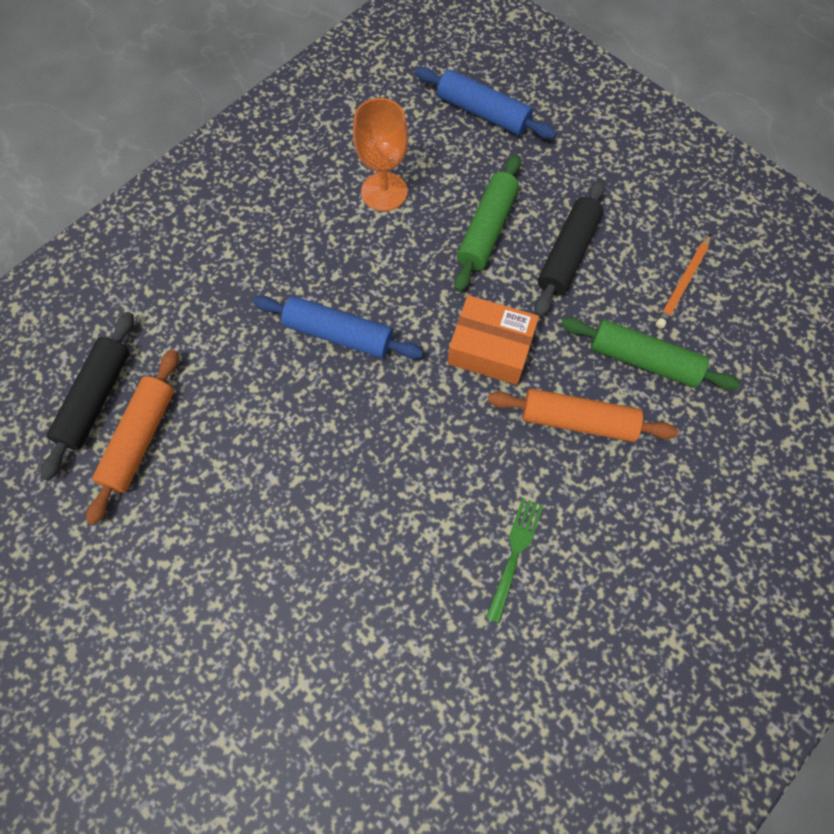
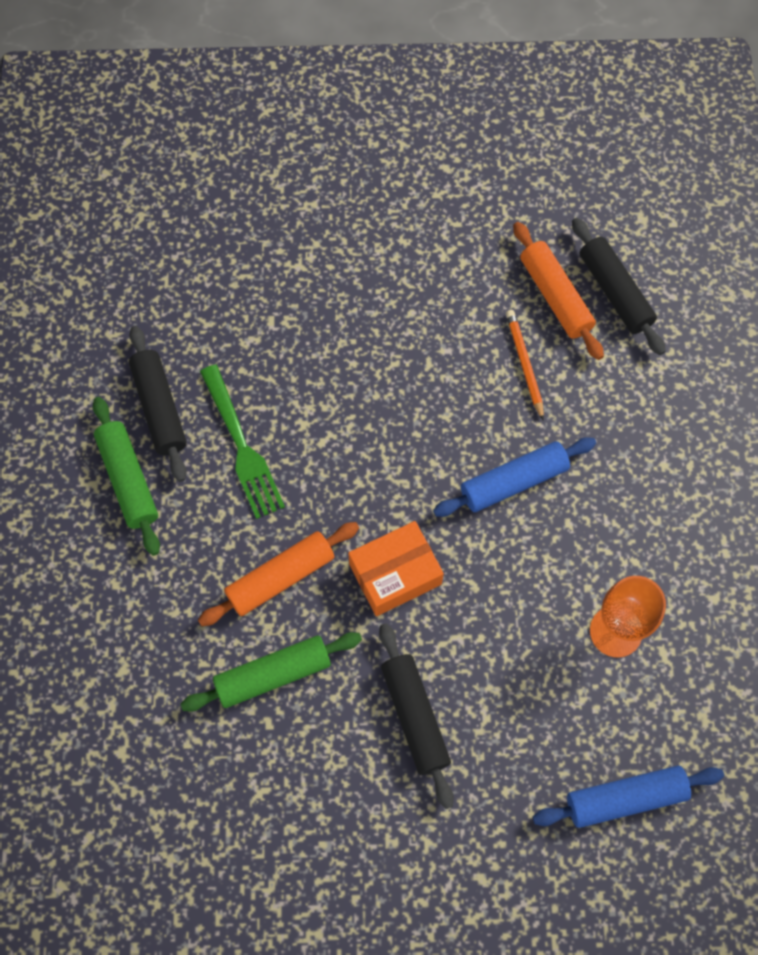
camera: 135 degrees right, 0 degrees up
(487, 229) = (500, 677): green rolling pin -> green rolling pin (128, 480)
(515, 553) = (242, 447): green fork -> green fork, size x1.51
(555, 660) = (159, 408): none -> black rolling pin
(683, 284) = (298, 779): orange pencil -> orange pencil (524, 364)

